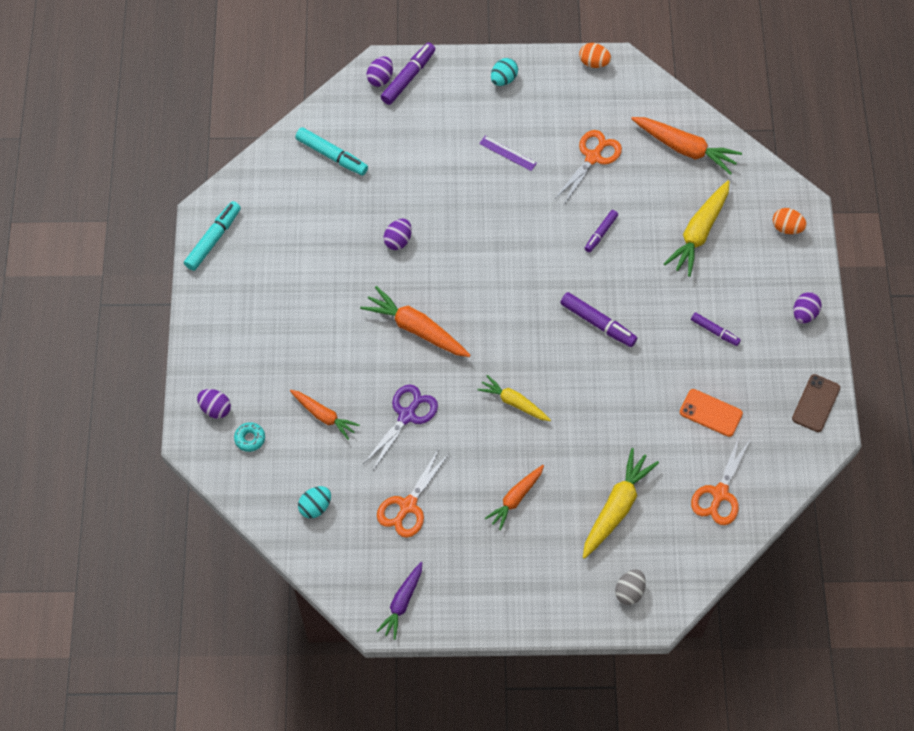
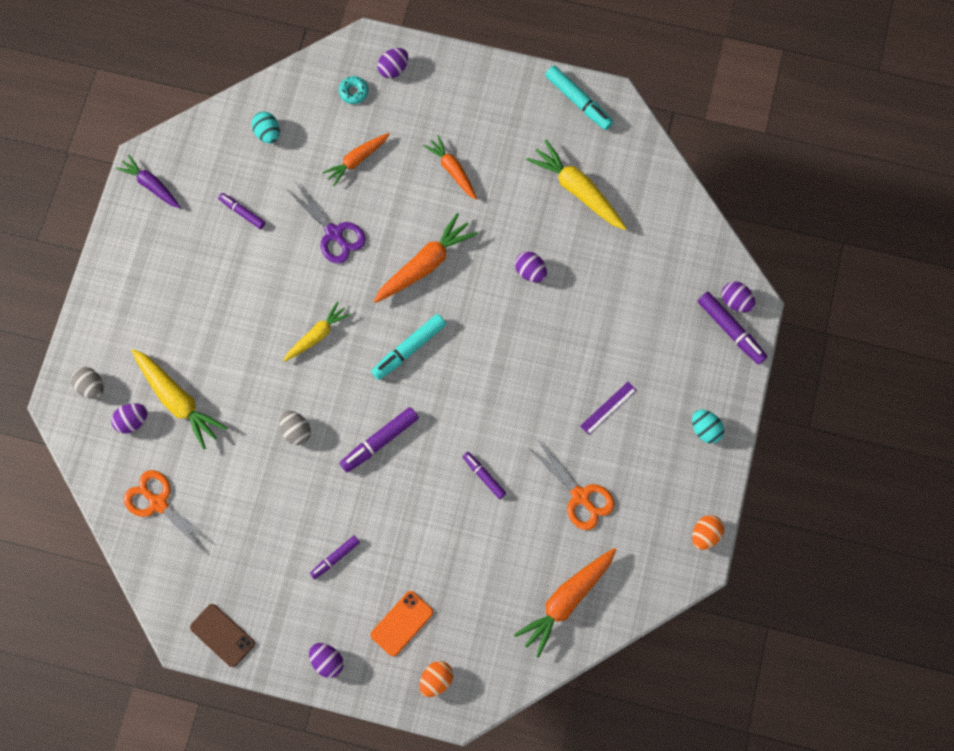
camera: 105 degrees right, 10 degrees up
(332, 155) = (649, 231): turquoise marker -> turquoise marker (409, 349)
(408, 506) = (242, 212): orange scissors -> purple marker
(515, 498) = (217, 309): orange carrot -> orange carrot (452, 170)
(611, 395) = (296, 431): none -> grey egg
(650, 542) = (132, 421): none -> purple egg
(699, 233) = (456, 580): yellow carrot -> yellow carrot (577, 190)
(711, 413) = (246, 523): orange phone -> orange phone (402, 623)

